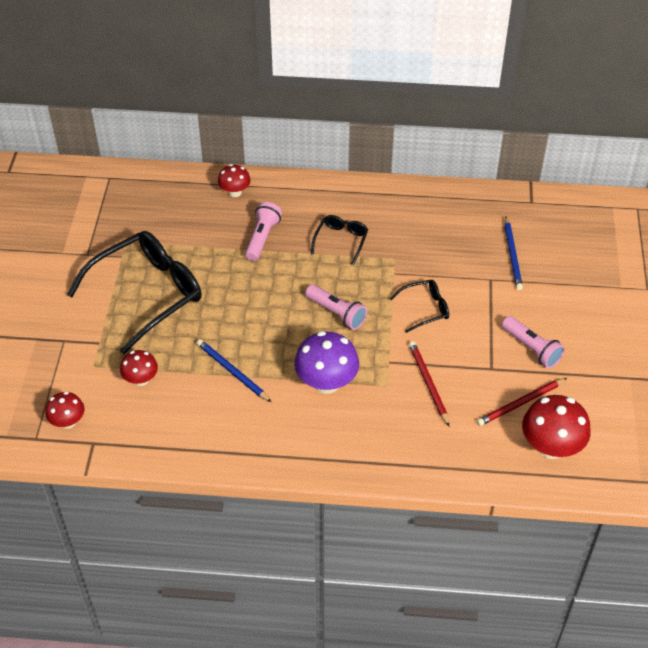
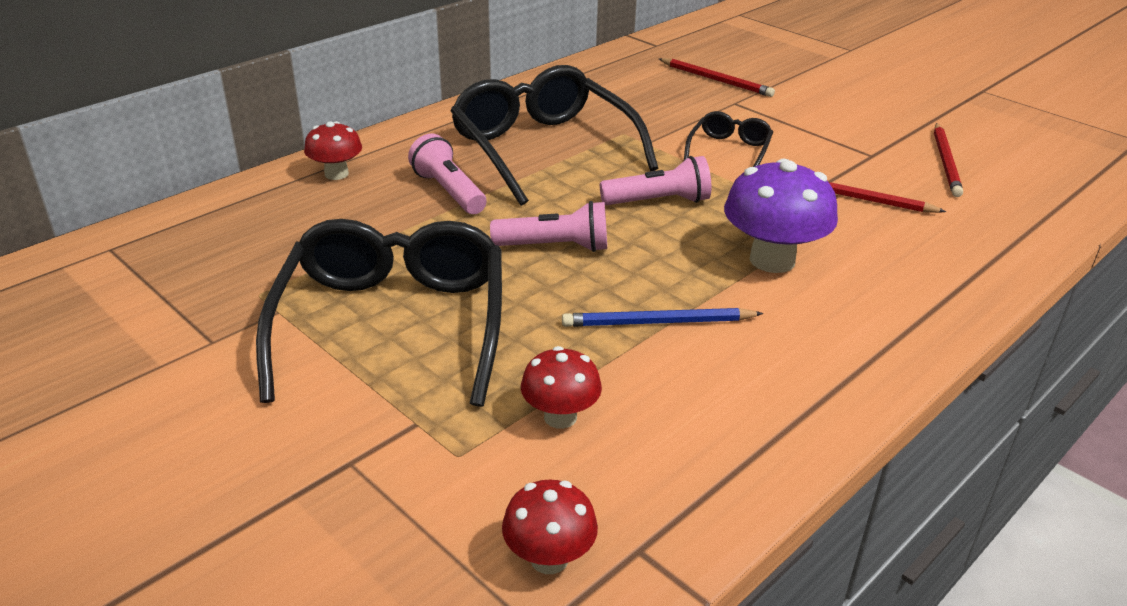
camera: 50 degrees left, 15 degrees down
(341, 241) = (543, 149): black glasses -> black glasses, size x2.13
(512, 255) = (716, 80): blue pencil -> red pencil
(531, 348) = (867, 125): pink flashlight -> pink flashlight (555, 247)
(551, 447) = (1031, 174): red mushroom -> none

